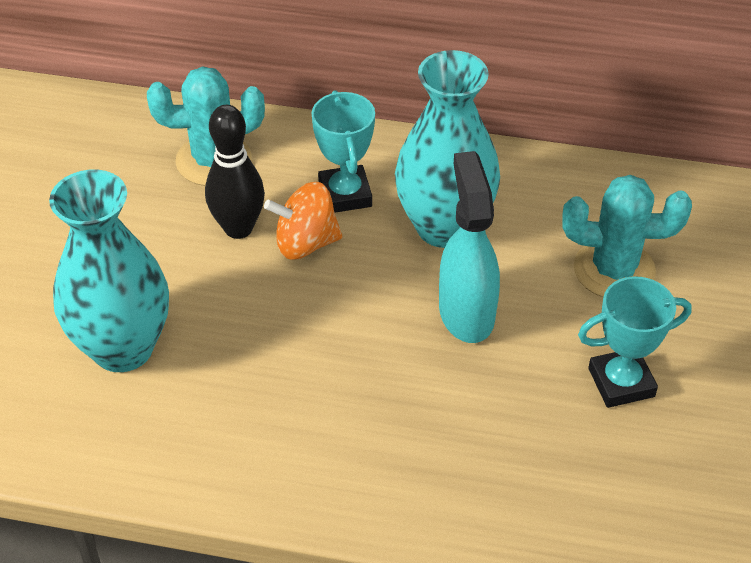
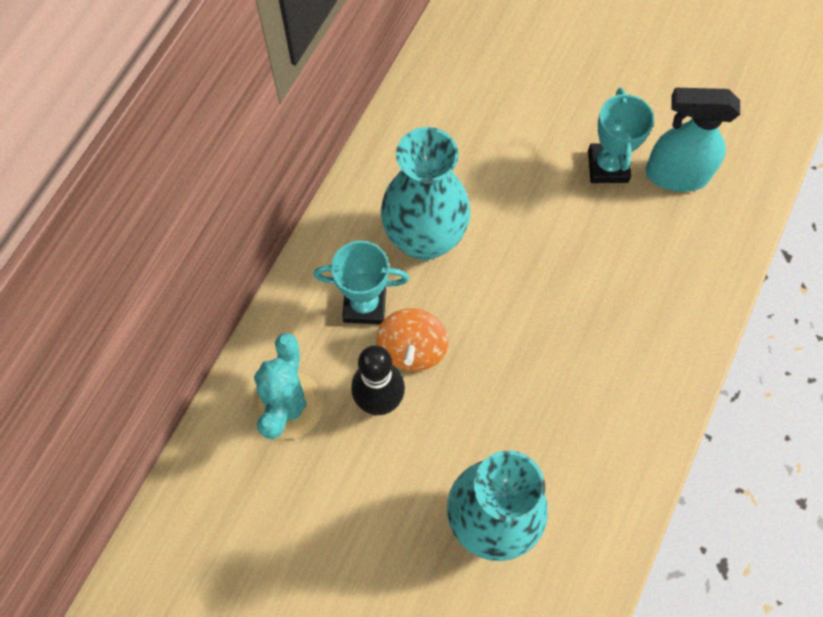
camera: 75 degrees left, 20 degrees up
(466, 312) = (518, 248): turquoise spray bottle -> turquoise spray bottle (675, 175)
(614, 270) = (502, 135): turquoise cactus -> none

